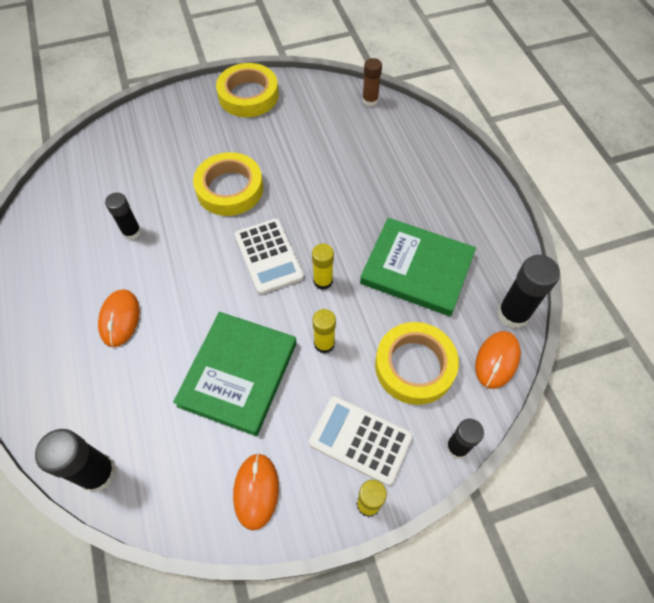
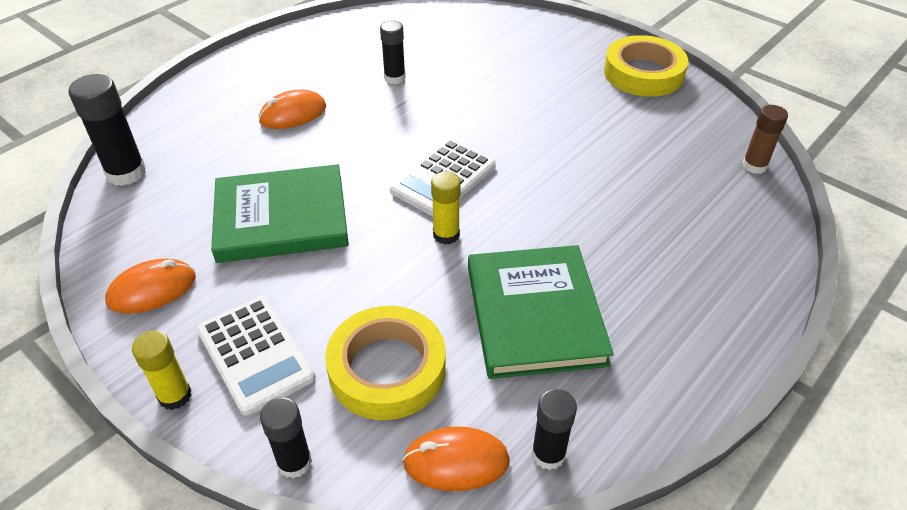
camera: 60 degrees right, 15 degrees down
(230, 189) = (505, 114): yellow tape -> none
(324, 344) = (362, 270): yellow glue stick -> none
(360, 439) = (255, 354): white calculator -> white calculator turned 150 degrees clockwise
(513, 314) = (548, 454): black glue stick -> black glue stick, size x0.64

